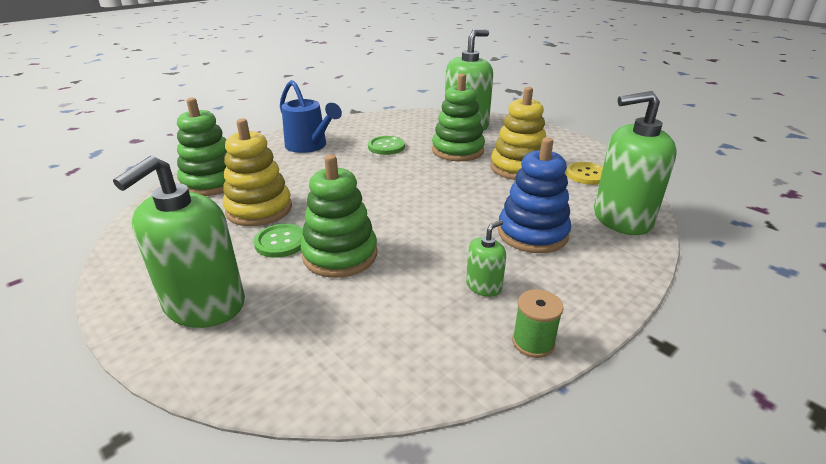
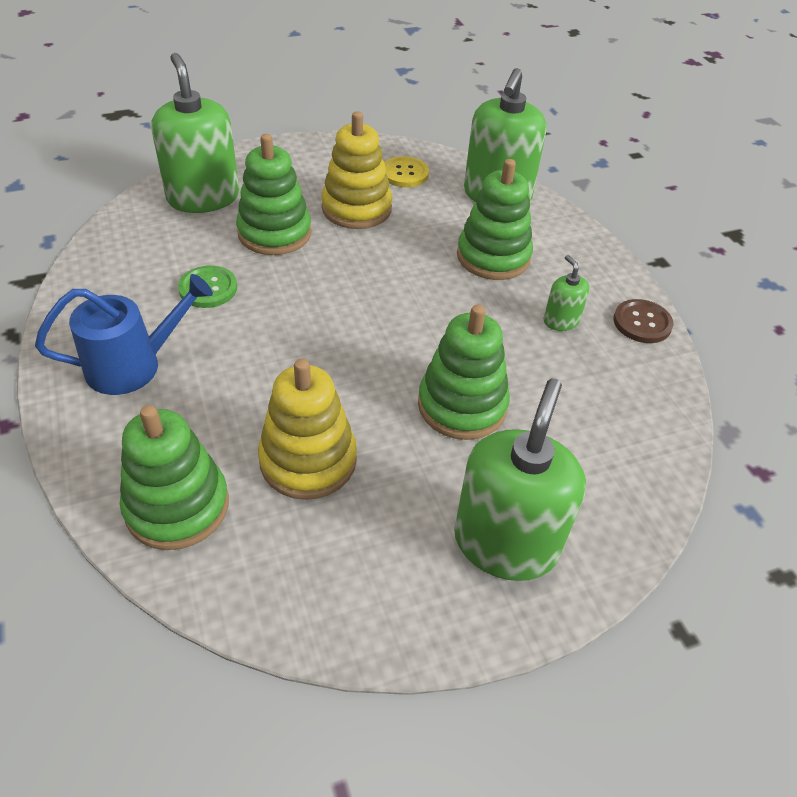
camera: 70 degrees left, 15 degrees up
(204, 304) = (505, 543): green soap dispenser -> green soap dispenser turned 120 degrees counterclockwise
(281, 242) = (406, 452): green button -> none
(532, 233) = (493, 257): blue stacking toy -> green stacking toy
(533, 342) = (642, 323): green spool -> brown button

